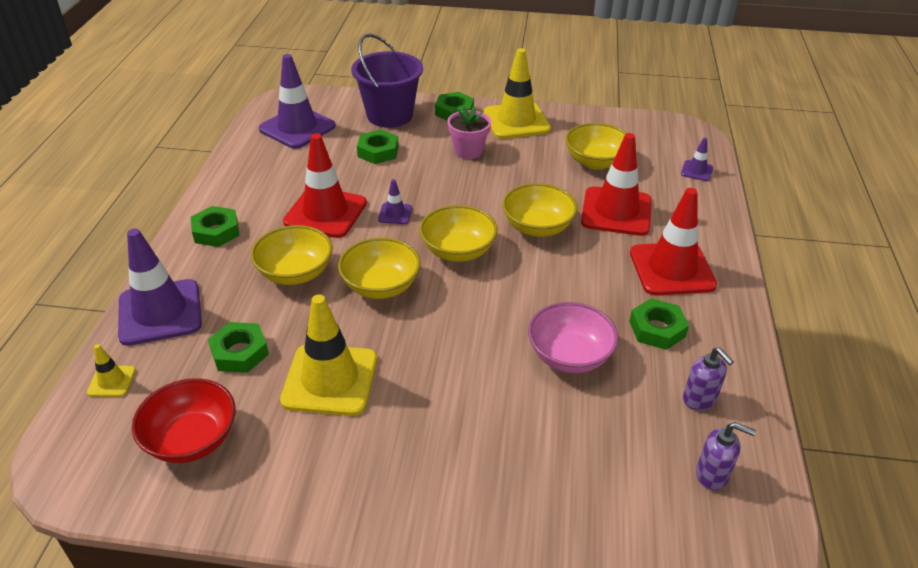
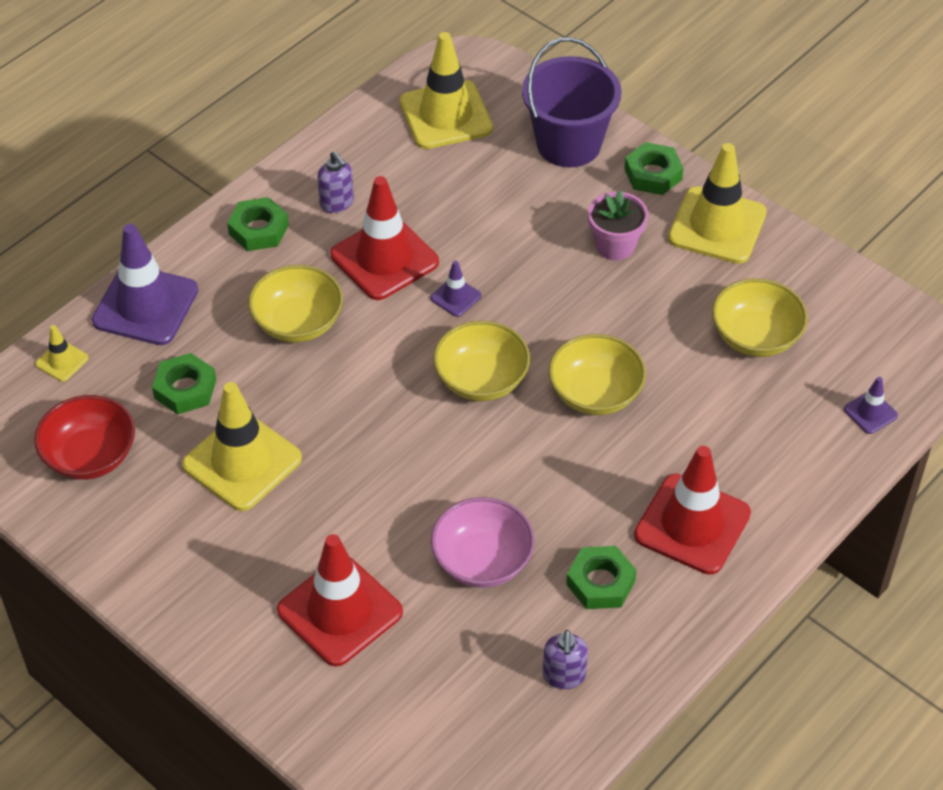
camera: 35 degrees right, 10 degrees up
(297, 128) = (446, 115): purple traffic cone -> yellow traffic cone
(378, 151) = (509, 196): green nut -> none
(381, 286) = (368, 382): yellow bowl -> none
(616, 212) = (707, 419): red traffic cone -> red traffic cone (340, 611)
(712, 475) = (498, 748): purple soap dispenser -> purple soap dispenser (337, 203)

